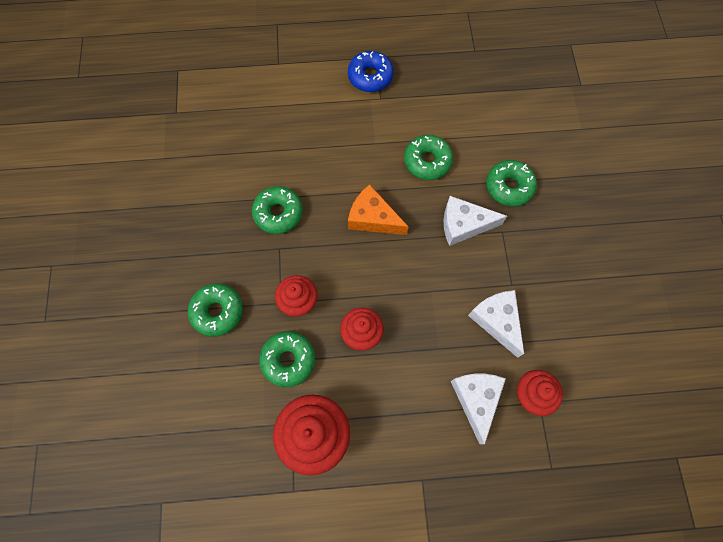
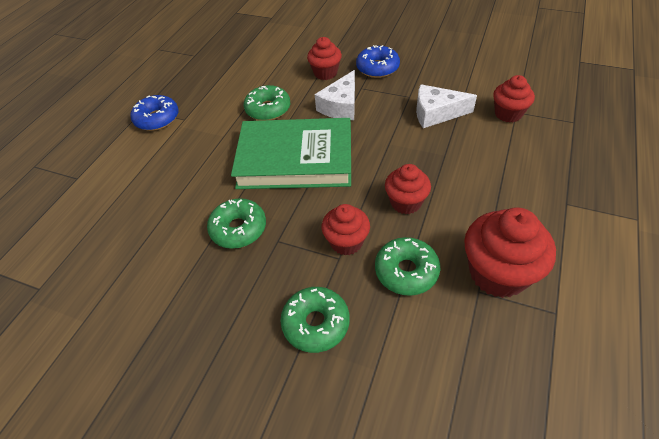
camera: 60 degrees left, 20 degrees down
(373, 218) = (295, 159): orange cheese -> green book
(476, 399) = (501, 146): white cheese -> none
(509, 187) = (325, 73): green donut -> red cupcake
(544, 235) = (377, 68): none -> blue donut

